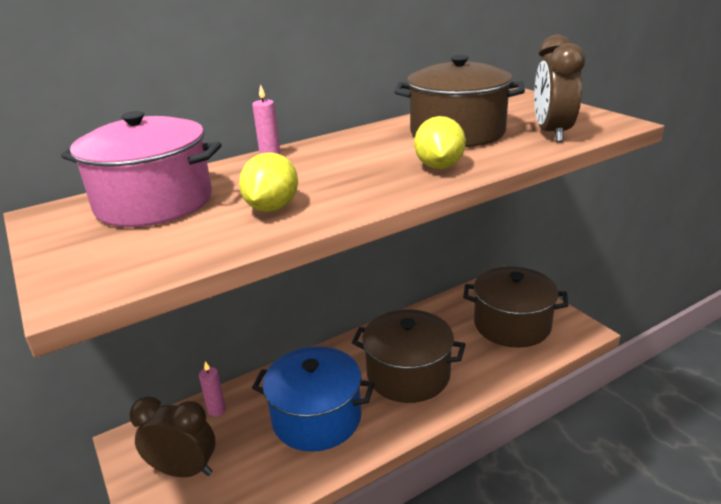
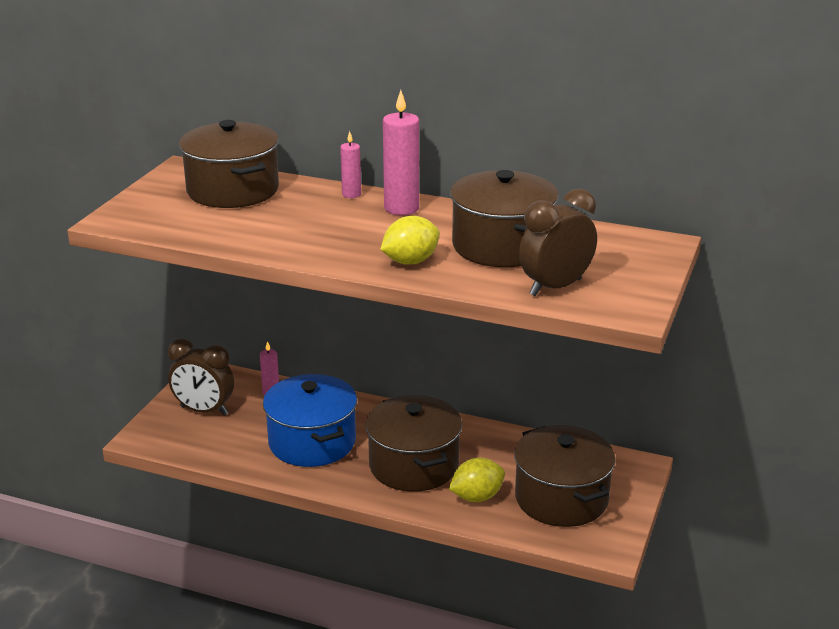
camera: 50 degrees right, 0 degrees up
(154, 202) = (233, 190): pink pot -> brown pot
(184, 470) = (204, 411): brown clock -> brown clock turned 135 degrees clockwise
(272, 208) = (267, 229): yellow lemon -> yellow lemon (477, 497)
(333, 147) = (401, 208): none -> pink candle

